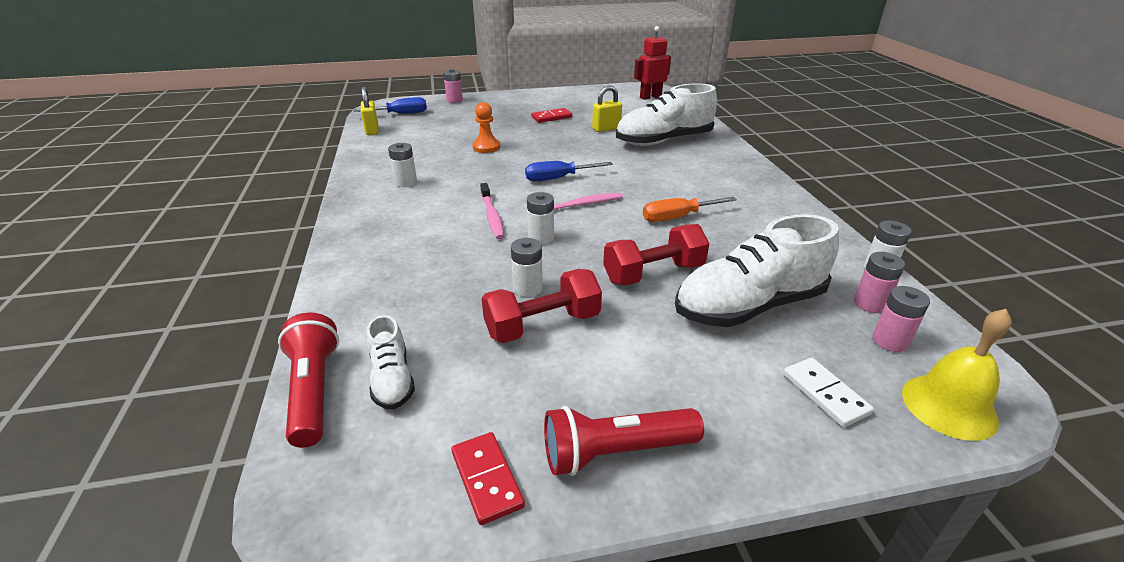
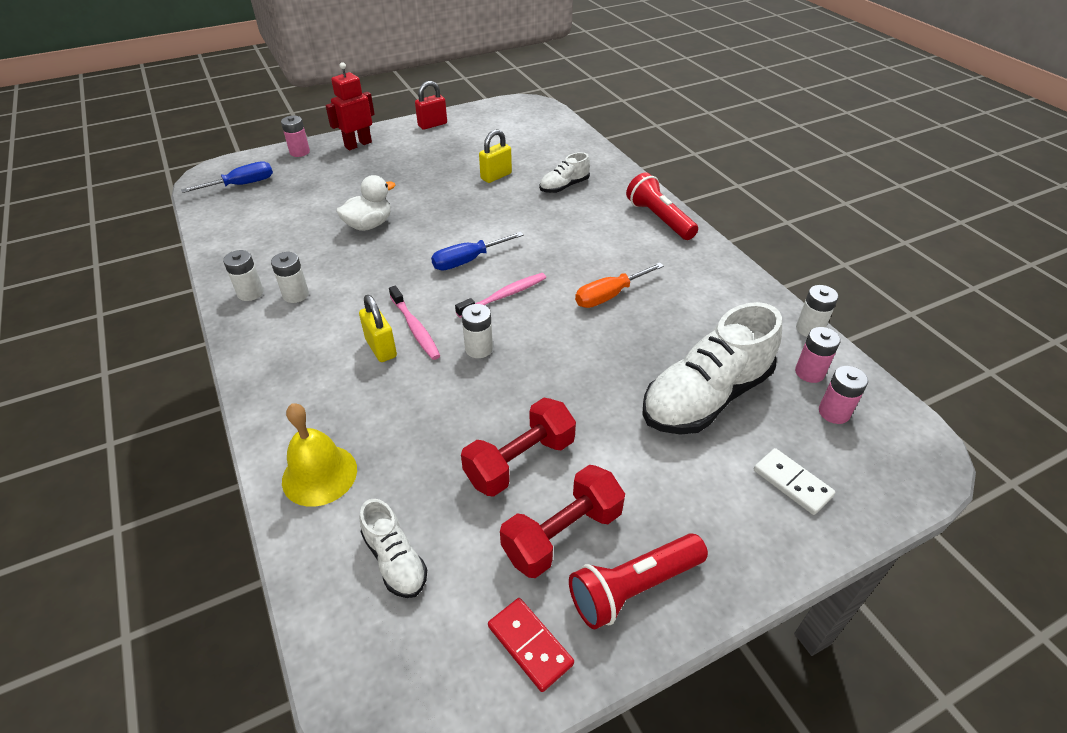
camera: 15 degrees left, 10 degrees up
(314, 391) = (320, 592): red flashlight -> red flashlight (659, 219)
(372, 130) = (217, 217): yellow padlock -> yellow padlock (381, 348)
(486, 147) = (369, 225): orange pawn -> white duck
(528, 288) = (489, 418): white battery -> white battery (250, 293)
(551, 117) = (428, 166): red domino -> none
(567, 94) = (432, 125): none -> red padlock
(650, 97) = (529, 118): red robot -> red robot (358, 144)
(653, 273) = (607, 374): red dumbbell -> red dumbbell (562, 534)
(663, 141) = (564, 186): white shoe -> white shoe, size x0.50
(949, 406) = (891, 472): yellow bell -> yellow bell (319, 475)

